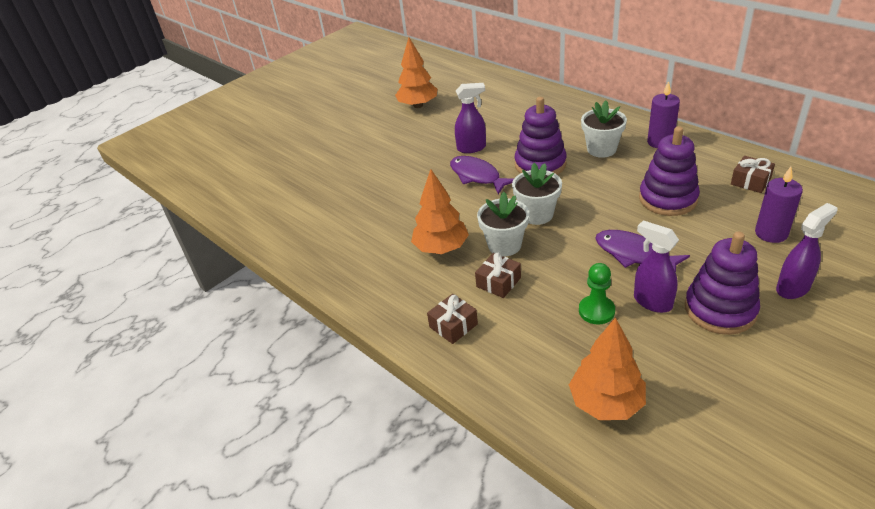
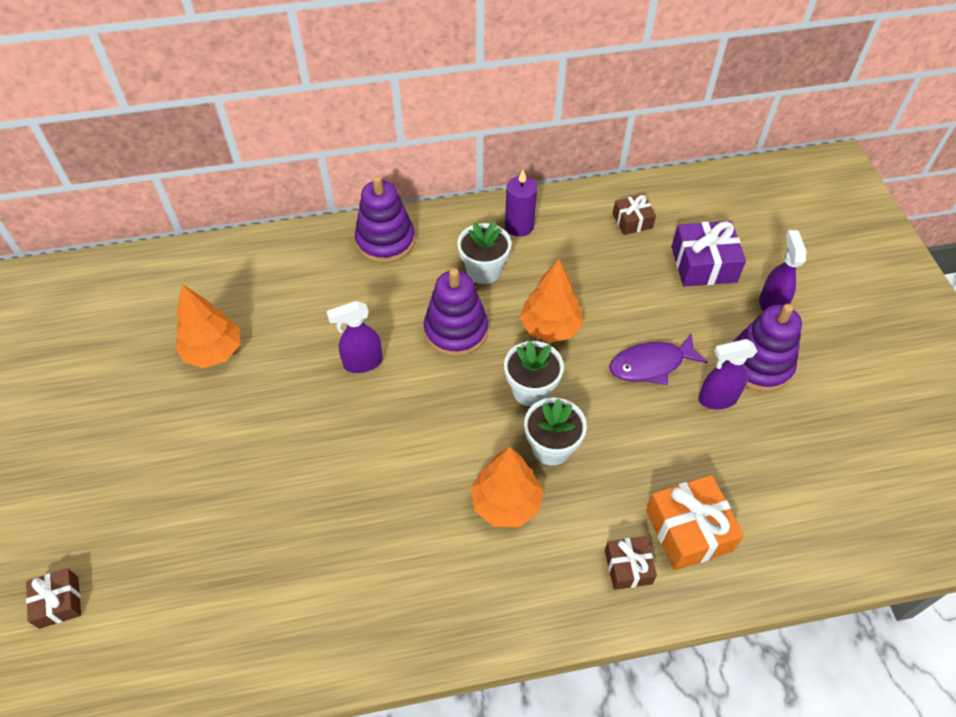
camera: 60 degrees left, 15 degrees up
(472, 148) = (362, 363): purple spray bottle -> purple spray bottle turned 135 degrees counterclockwise
(477, 176) = (418, 393): purple fish -> none
(498, 282) = (600, 489): brown gift -> brown gift (59, 602)
(516, 342) = (689, 530): none -> orange gift
(596, 311) = (697, 444): green pawn -> none
(606, 403) = (801, 515): orange tree -> orange tree (550, 327)
(668, 199) = (602, 286): purple stacking toy -> purple stacking toy (385, 241)
(771, 233) = (703, 264): purple candle -> purple gift

